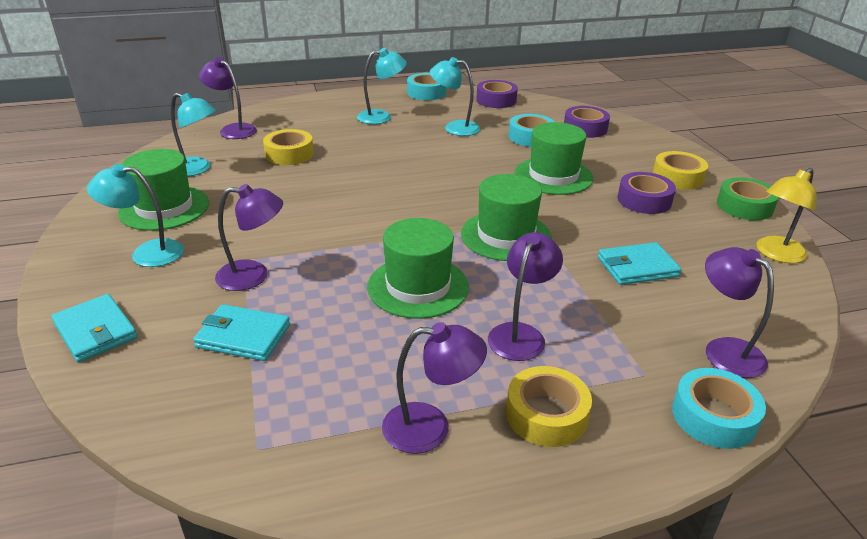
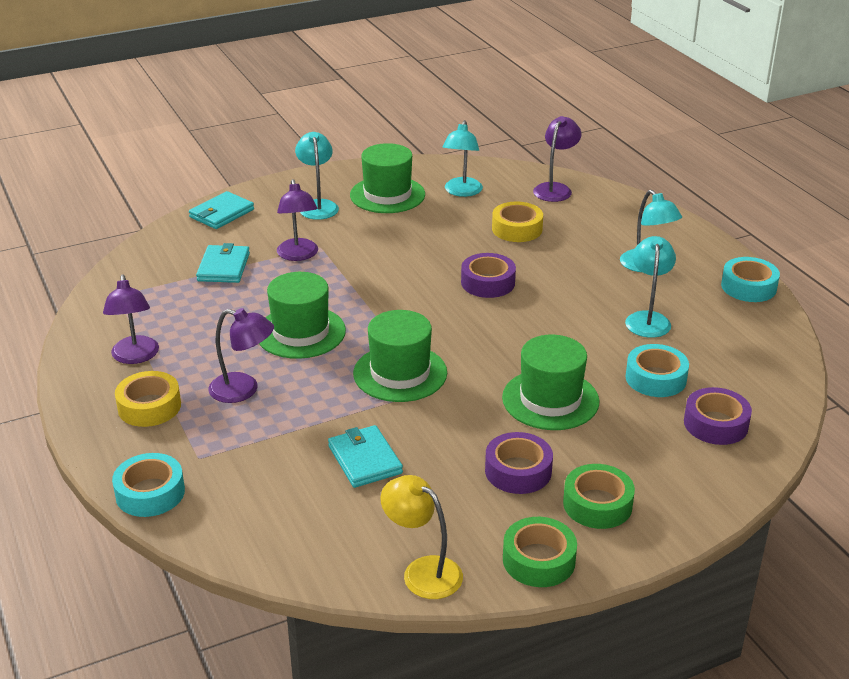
camera: 80 degrees right, 0 degrees up
(496, 100) = (764, 343): purple tape -> purple tape (488, 283)
(677, 177) = (597, 504): yellow tape -> green tape
(724, 350) = (236, 508): purple lamp -> none

